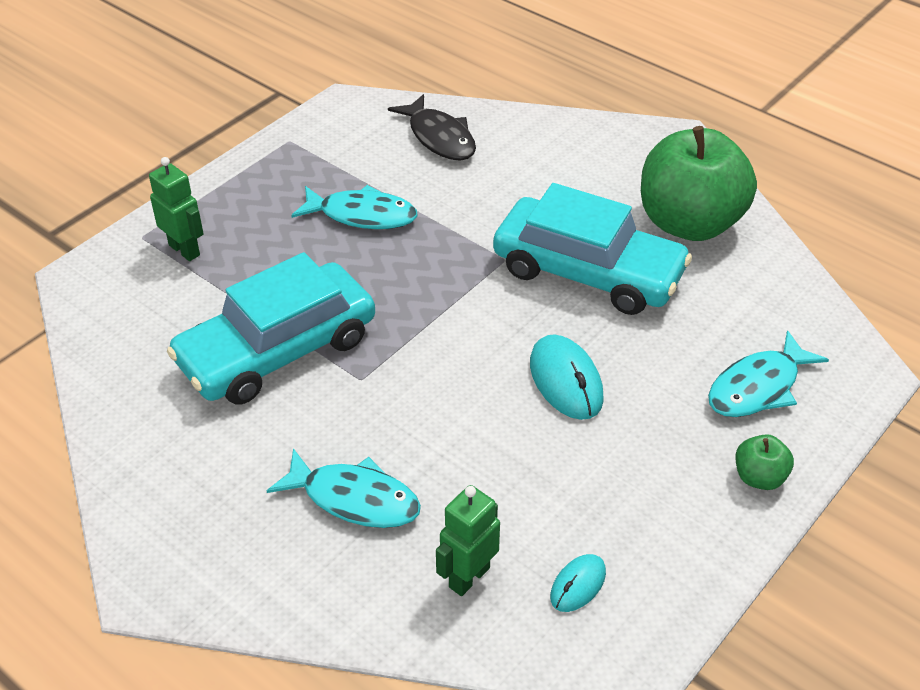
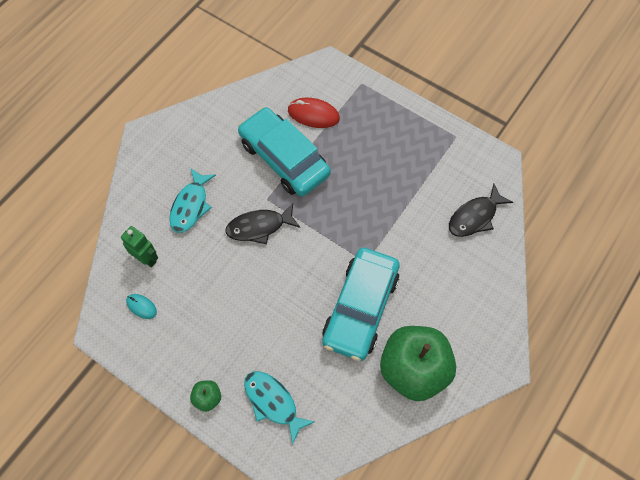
camera: 85 degrees right, 20 degrees up
(184, 250) = (353, 104): green robot -> none
(190, 304) = (313, 114): none -> red mouse
(362, 215) = (394, 183): turquoise fish -> none
(420, 392) = (259, 227): none -> black fish
(566, 381) = (271, 298): turquoise mouse -> none

